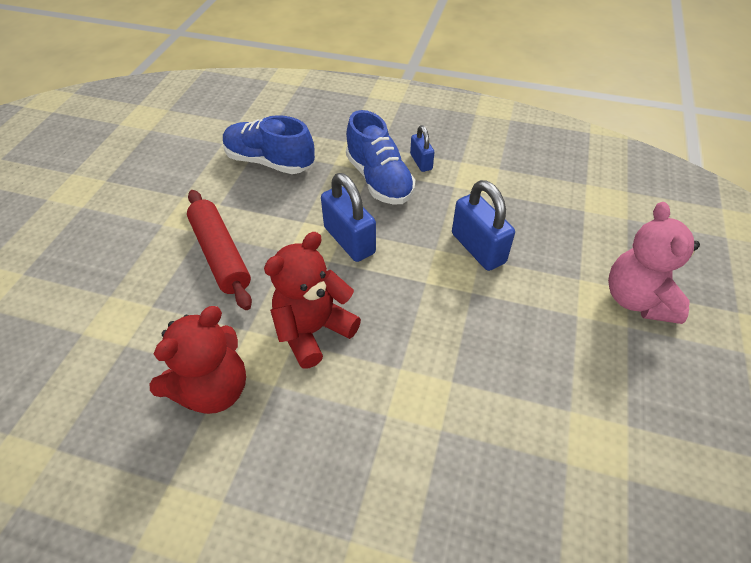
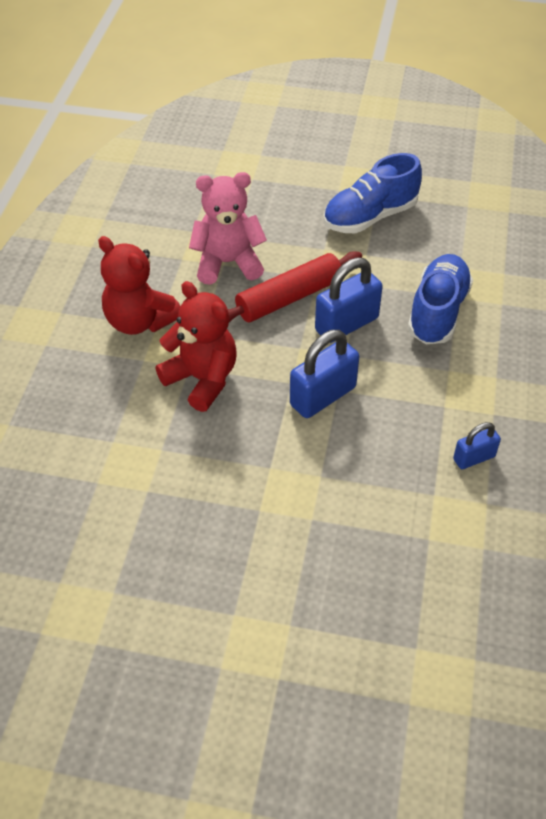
camera: 85 degrees right, 0 degrees up
(379, 180) = (428, 416): blue shoe -> blue shoe (370, 217)
(478, 248) = (327, 518): blue padlock -> blue padlock (346, 324)
(637, 299) = (262, 686): pink teddy bear -> pink teddy bear (228, 263)

